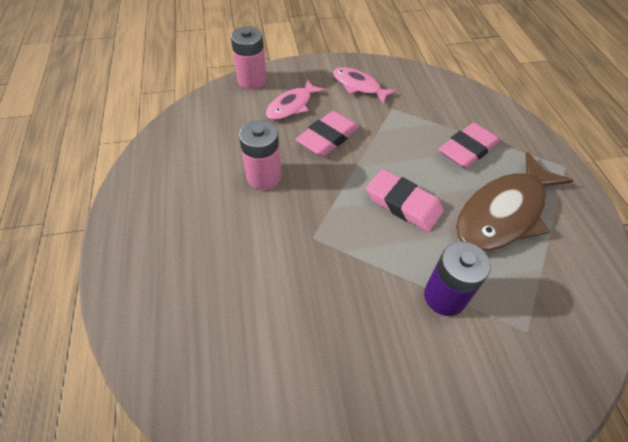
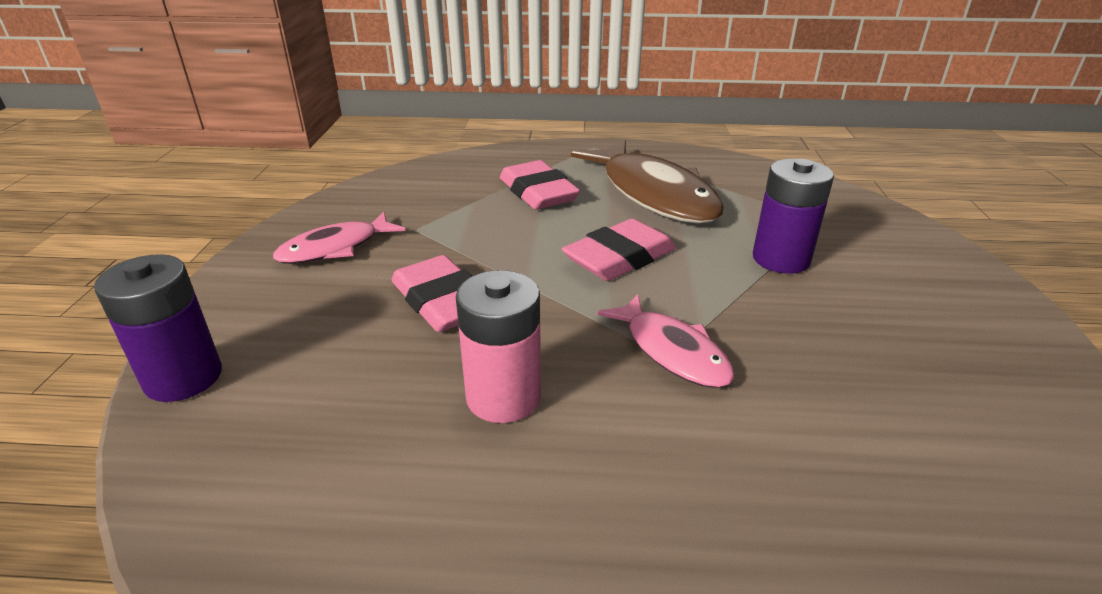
camera: 75 degrees left, 20 degrees down
(252, 80) = (183, 377): pink battery -> purple battery
(292, 106) = (322, 330): pink fish -> pink fish (672, 351)

